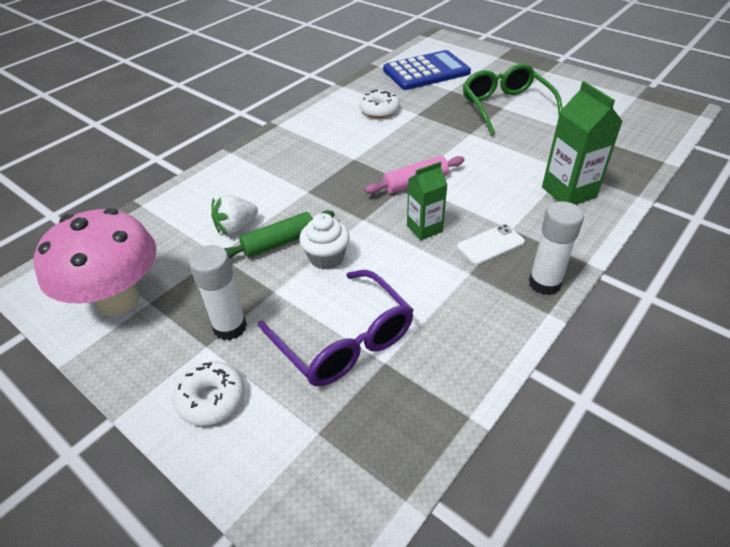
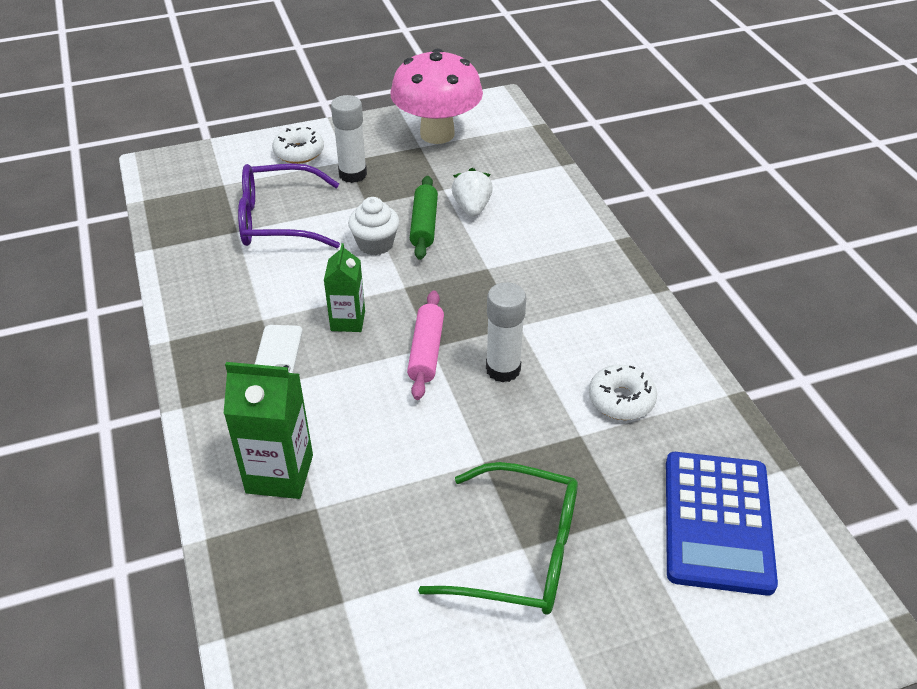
camera: 120 degrees right, 0 degrees up
(544, 283) = (196, 359): white glue stick -> white glue stick (503, 369)

